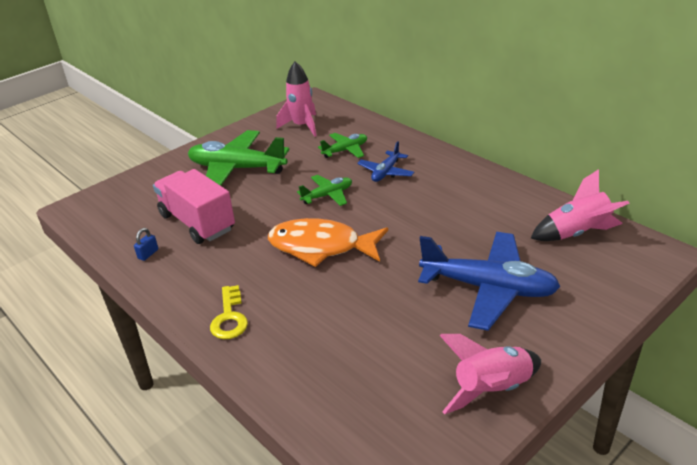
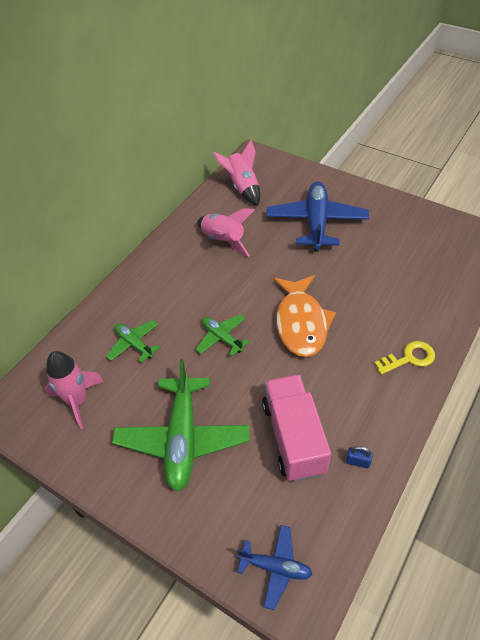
camera: 105 degrees left, 15 degrees up
(197, 222) = (293, 437): pink truck -> pink truck turned 135 degrees clockwise
(386, 172) = (175, 303): blue plane -> blue plane (275, 567)
(492, 389) = (403, 213): pink rocket -> pink rocket (223, 241)

